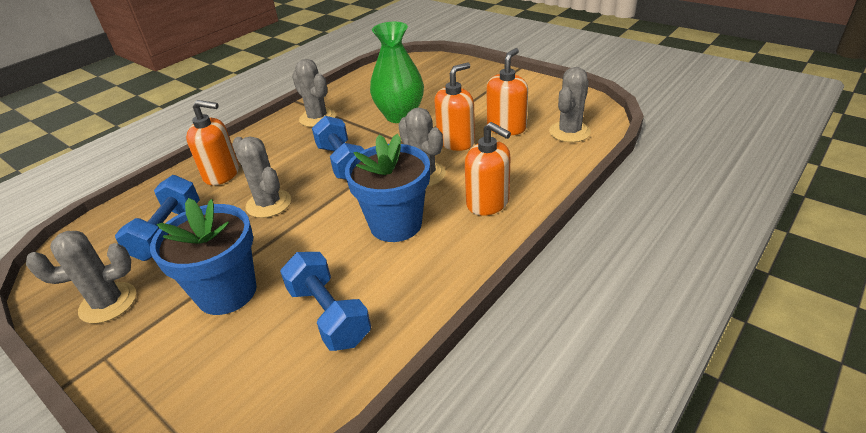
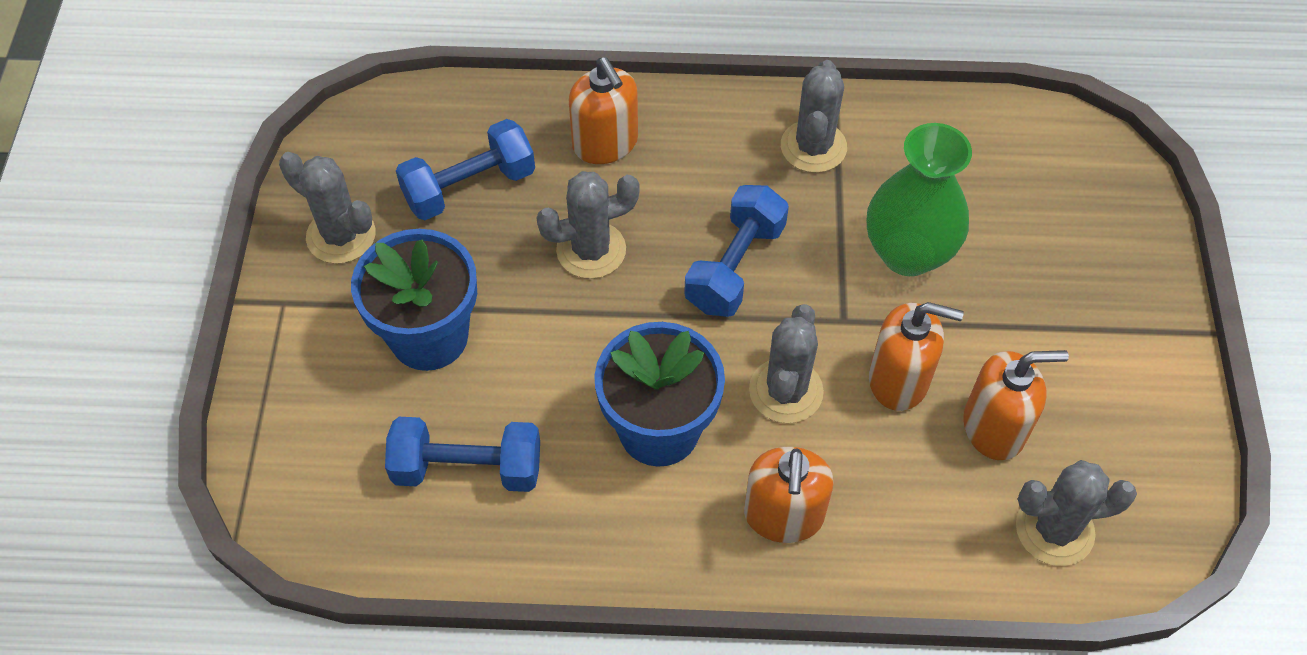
camera: 50 degrees right, 20 degrees up
(268, 204) = (591, 250): grey cactus -> grey cactus turned 60 degrees clockwise
(329, 315) = (468, 468): blue dumbbell -> blue dumbbell turned 75 degrees clockwise

